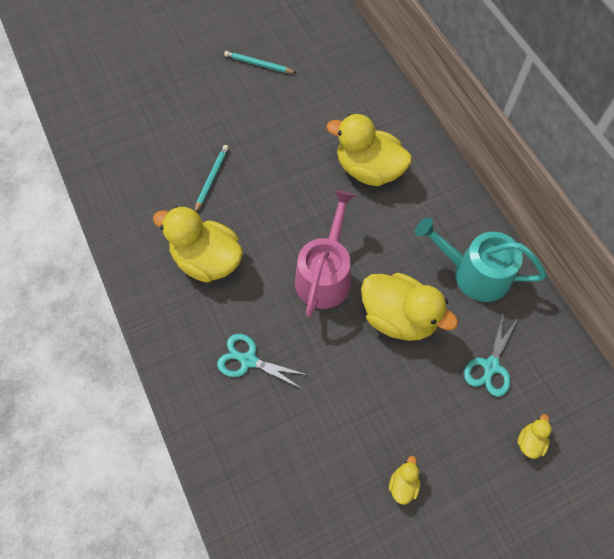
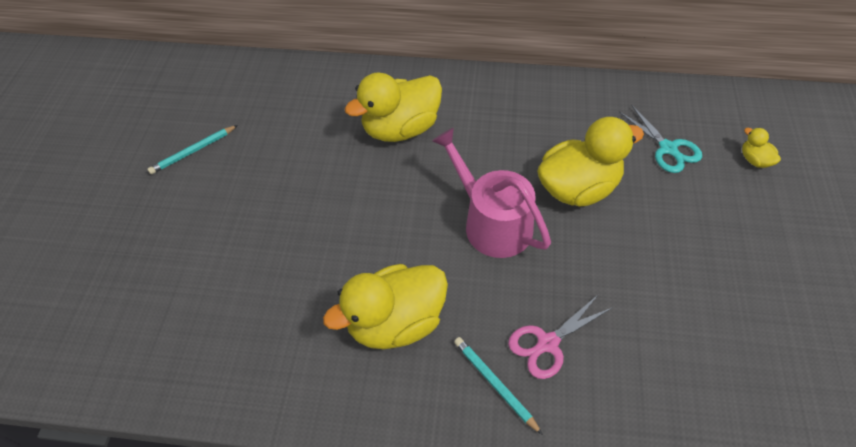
camera: 55 degrees left, 10 degrees down
(212, 179) = (296, 265): turquoise pencil -> turquoise pencil (494, 384)
(248, 360) = (547, 343): turquoise scissors -> pink scissors
(403, 484) = (757, 275): yellow duck -> none
(475, 273) = (568, 111): turquoise watering can -> none

